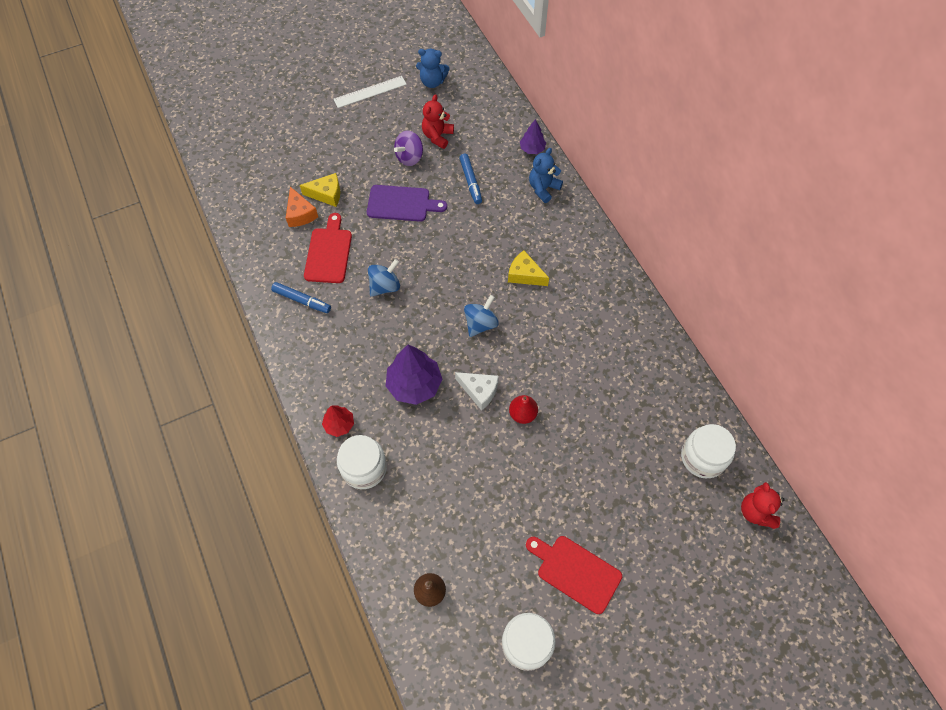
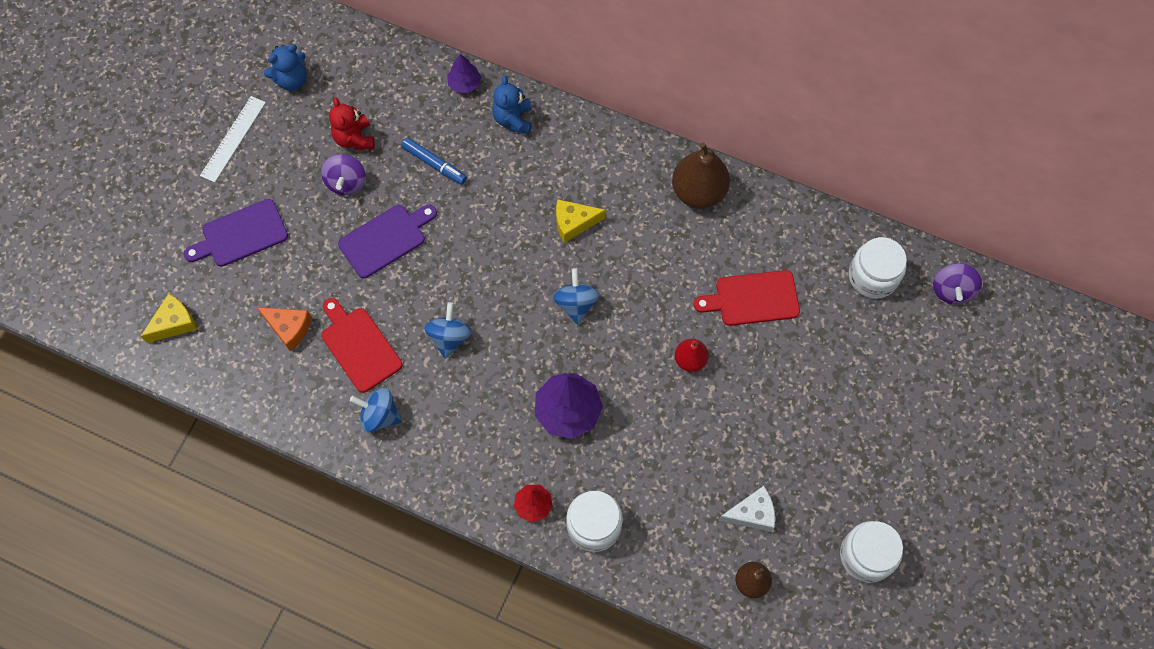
camera: 40 degrees left, 5 degrees up
(302, 300) = (379, 416): blue marker -> blue spinning top
(324, 145) = (241, 235): none -> purple cutting board
(326, 194) = (296, 287): yellow cheese -> yellow cheese (174, 323)
(479, 391) = (633, 369): white cheese -> white cheese (752, 513)
(575, 572) = (854, 462): red cutting board -> red cutting board (753, 299)
(625, 313) = (698, 192): none -> brown pear
(756, 512) = (952, 290): red teddy bear -> purple spinning top

